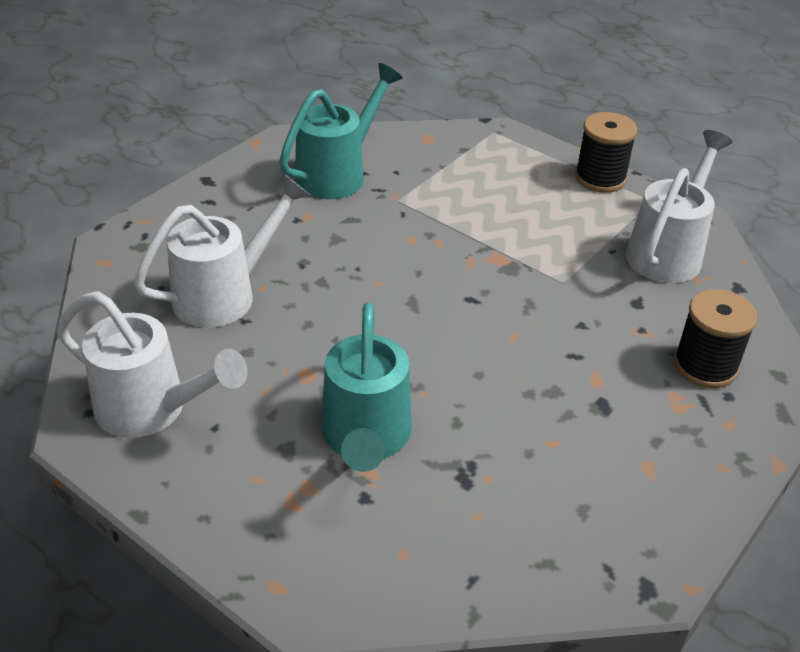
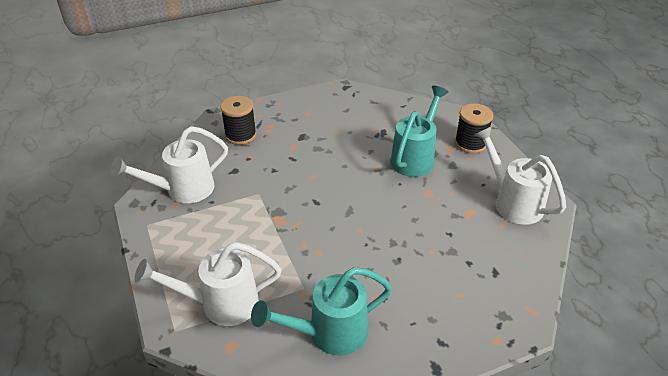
camera: 150 degrees left, 0 degrees up
(224, 294) = (456, 254): white watering can -> white watering can (221, 304)
(600, 178) = (154, 253): black spool -> black spool (470, 143)

